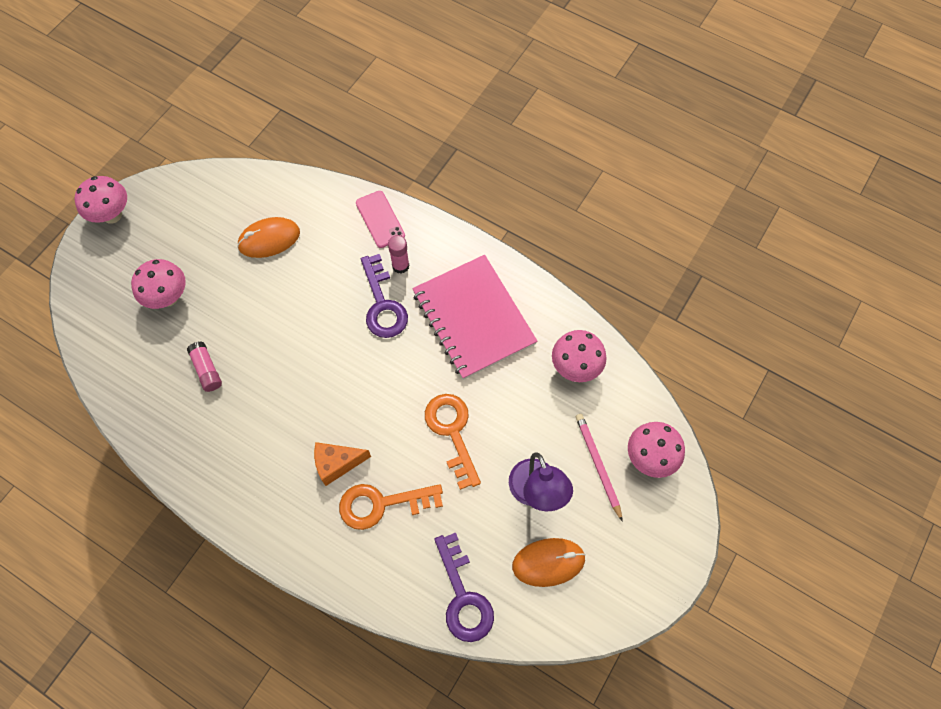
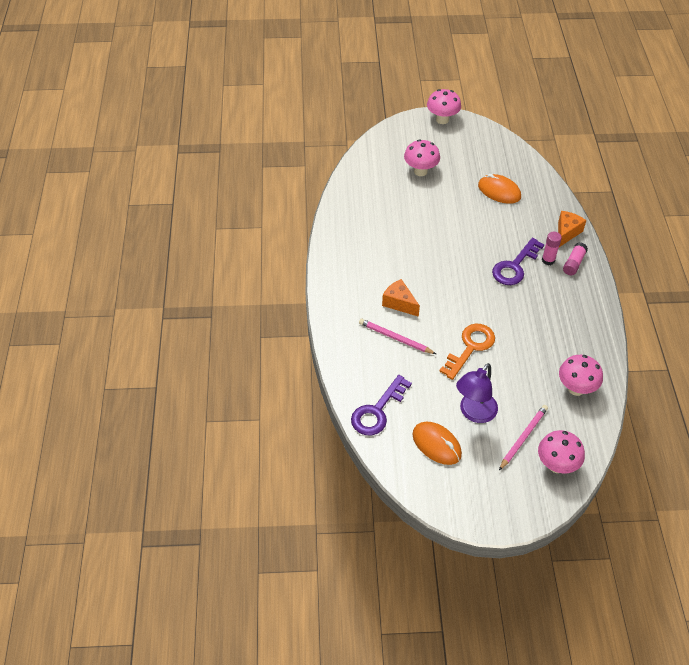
camera: 55 degrees right, 15 degrees down
(207, 370) = (396, 213): pink glue stick -> pink glue stick (573, 263)
(380, 219) = (567, 233): pink phone -> orange cheese
(381, 504) = (395, 338): orange key -> pink pencil
(473, 318) = (553, 316): pink notebook -> none

